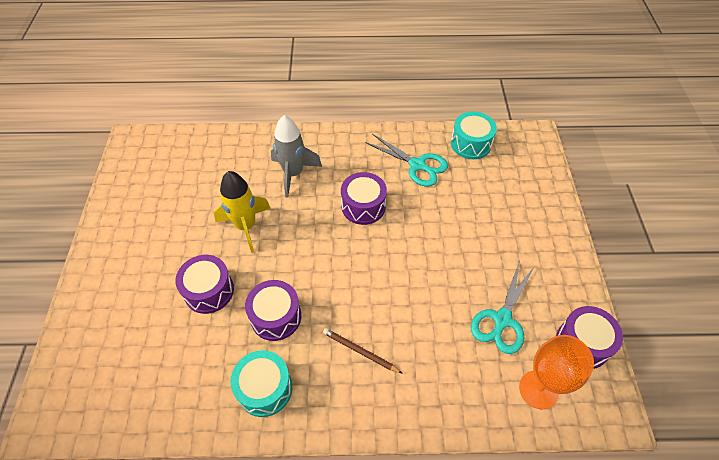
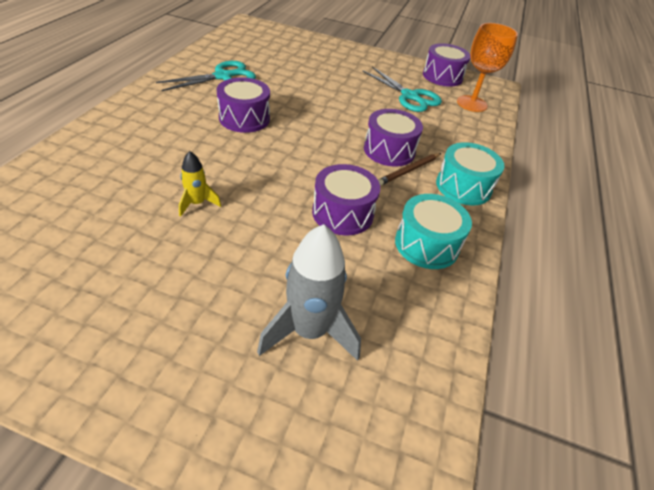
camera: 75 degrees left, 10 degrees down
(209, 291) = (273, 260): purple drum -> purple drum (389, 150)
(246, 226) = (197, 203): yellow rocket -> yellow rocket, size x0.53
(293, 174) = (152, 146): grey rocket -> grey rocket (309, 331)
(471, 144) = (226, 47): turquoise drum -> turquoise drum (463, 187)

